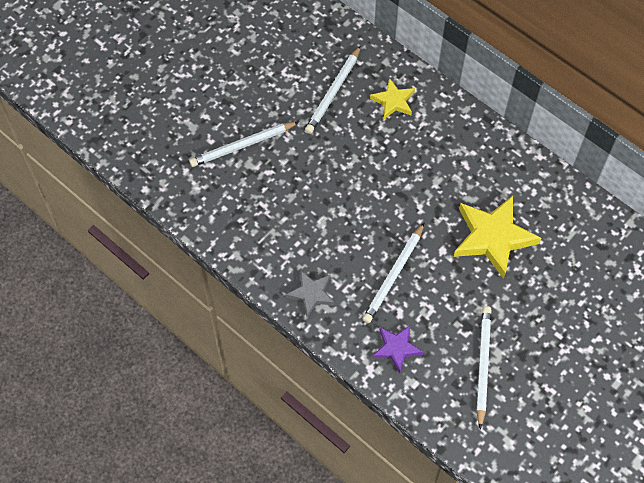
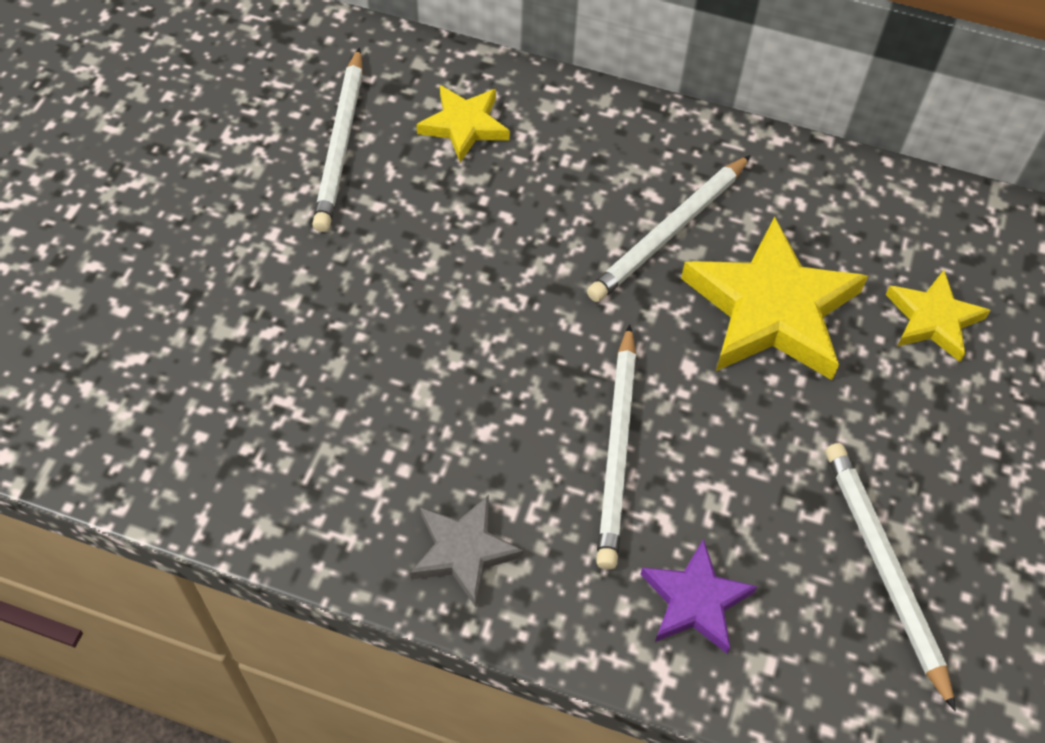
camera: 25 degrees left, 5 degrees down
(243, 145) = (194, 297): white pencil -> white pencil (669, 232)
(566, 268) = (933, 319): none -> yellow star

